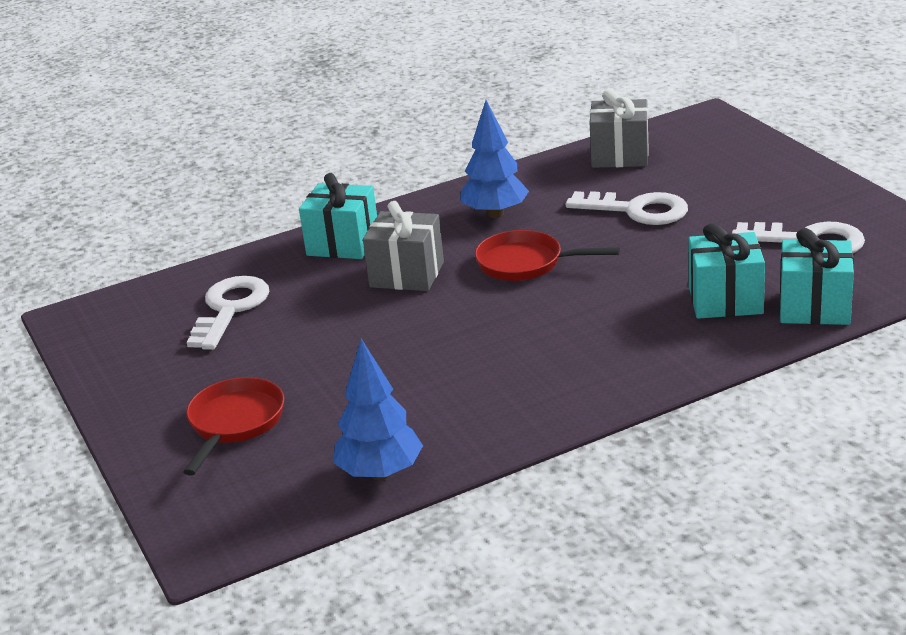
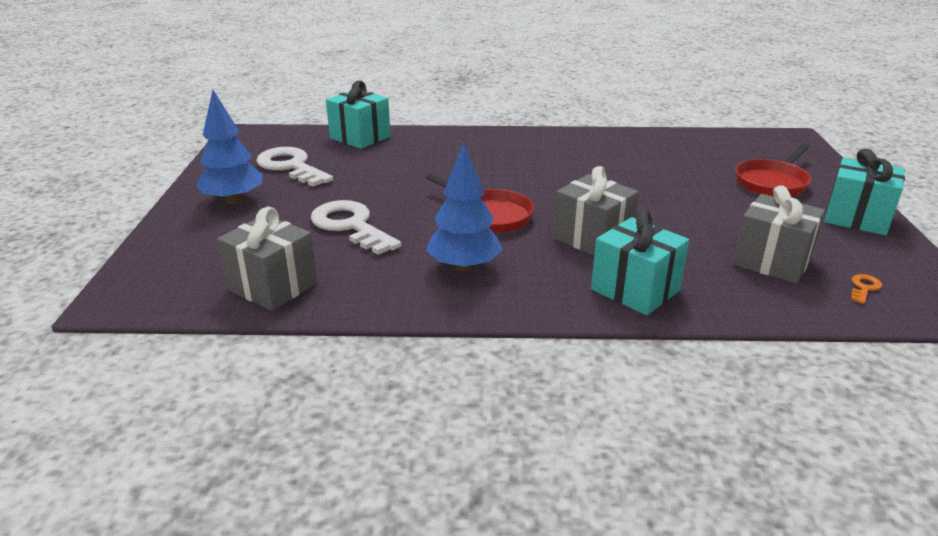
camera: 155 degrees left, 0 degrees up
(147, 310) = (864, 287): none -> orange key
(230, 309) = (772, 261): white key -> grey gift
(380, 473) = (682, 139): blue tree -> blue tree (233, 201)
(725, 300) = (398, 154): turquoise gift -> turquoise gift (857, 218)

